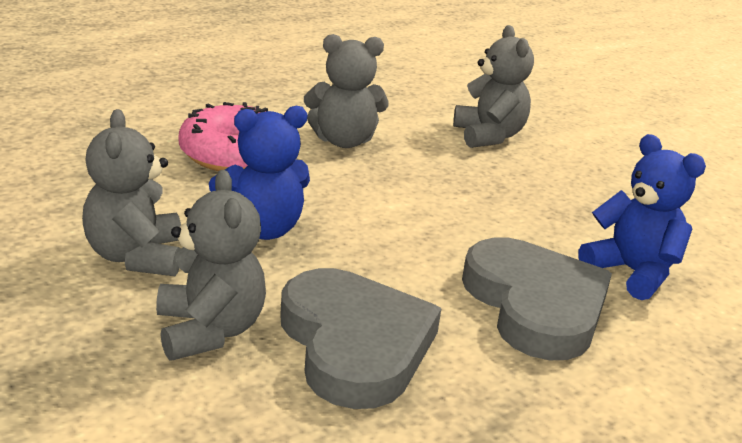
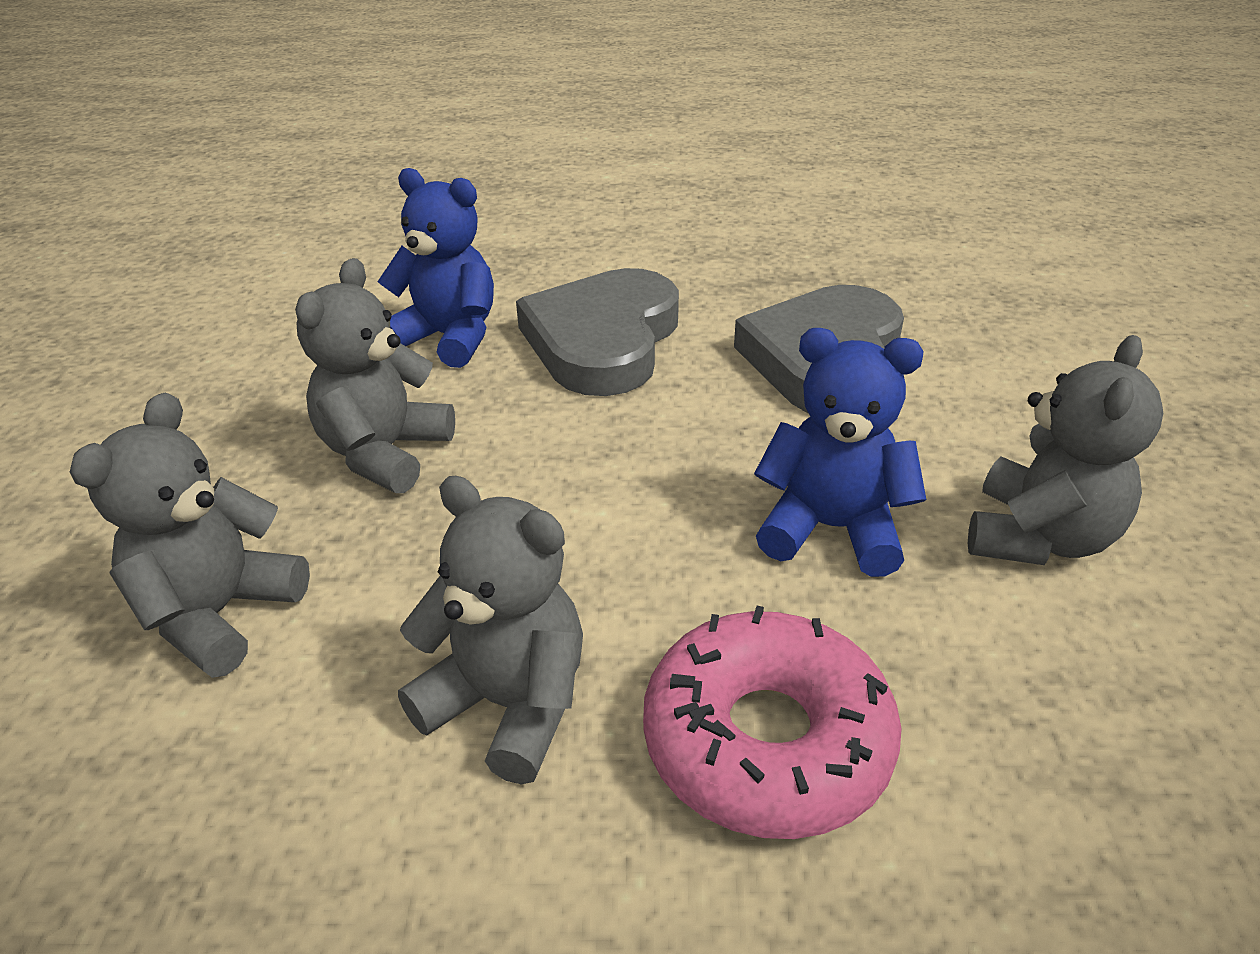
camera: 140 degrees left, 10 degrees up
(209, 331) = (972, 414): grey teddy bear -> grey teddy bear (384, 453)
(632, 273) = (449, 338): blue teddy bear -> blue teddy bear turned 120 degrees clockwise

